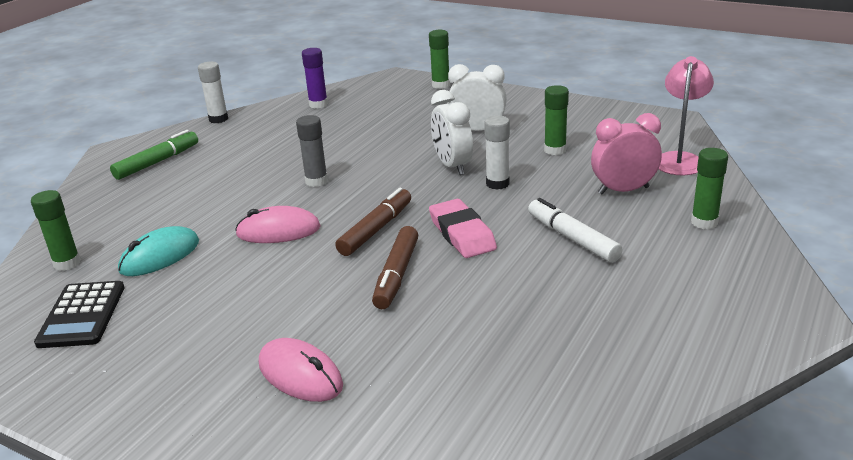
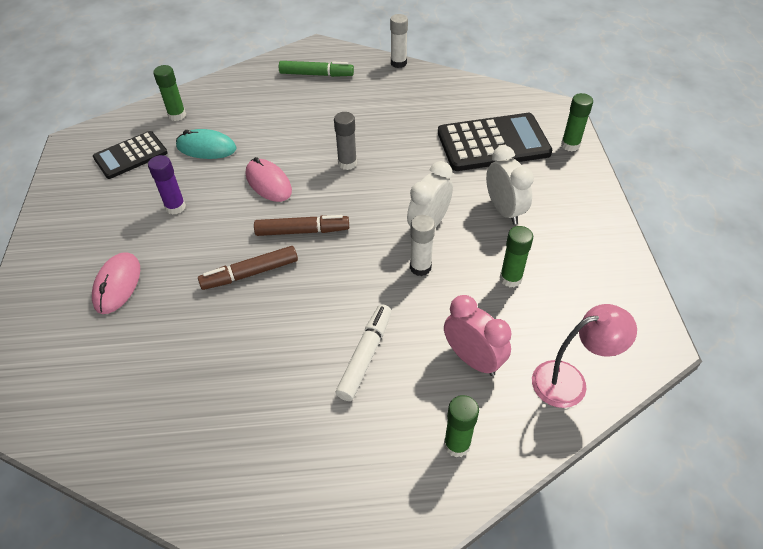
camera: 55 degrees right, 20 degrees up
(318, 104) = (467, 97): purple glue stick -> purple glue stick (175, 207)
(393, 111) = (493, 143): none -> black calculator
(462, 234) = (327, 282): pink eraser -> none

